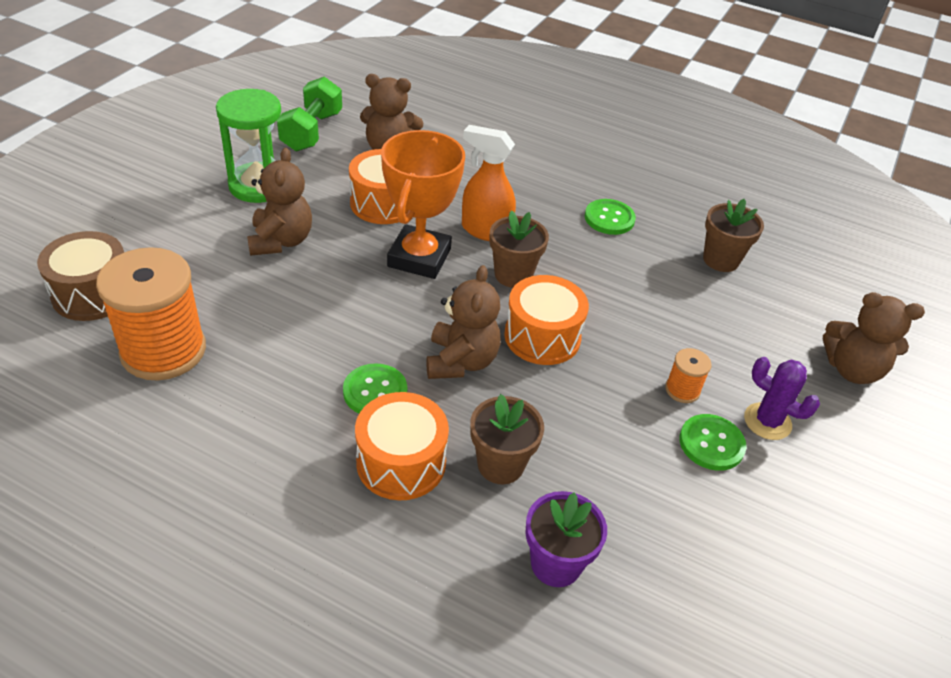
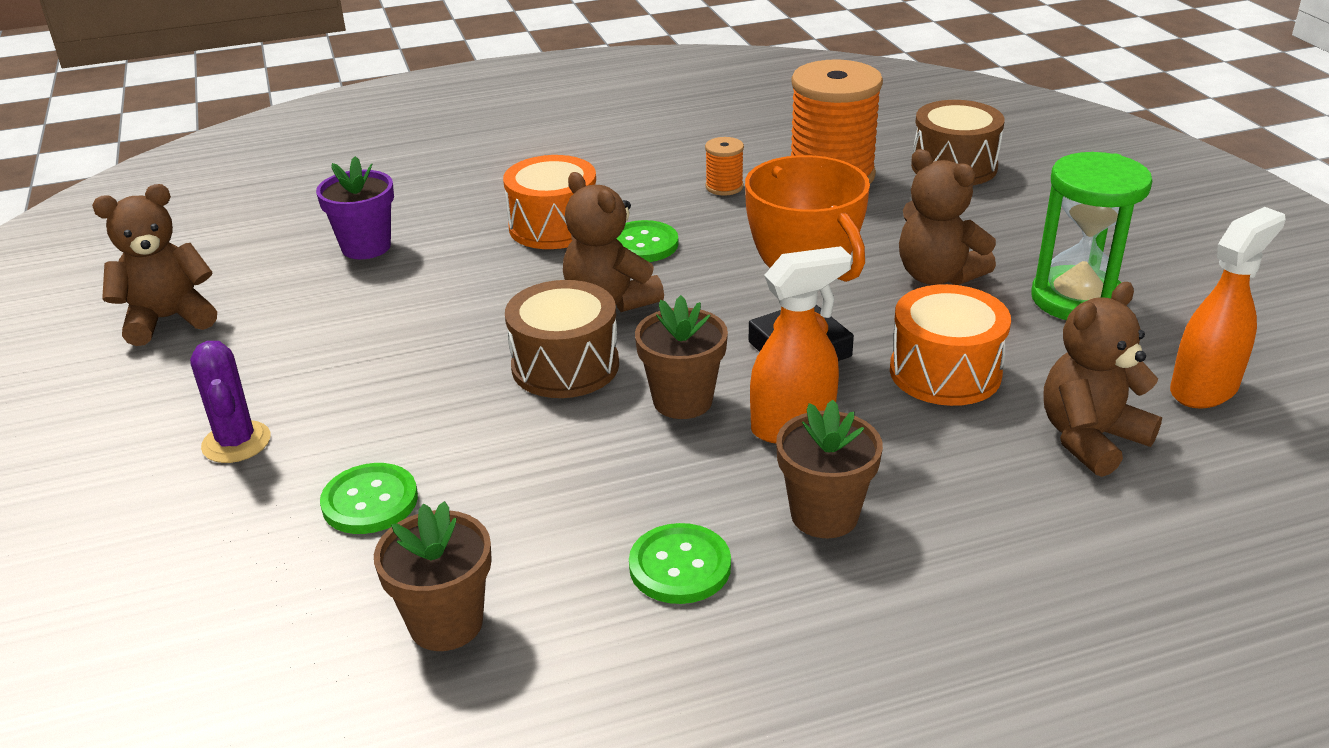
camera: 140 degrees right, 10 degrees down
(311, 131) = (1204, 389): green dumbbell -> orange spray bottle
(500, 465) = (476, 266): brown flower pot -> brown flower pot (824, 515)
(542, 336) = (565, 366): orange drum -> brown drum
(682, 390) = (360, 413): orange spool -> orange spool (724, 187)
(711, 444) = (290, 386): green button -> green button (370, 501)
(767, 421) = (236, 442): purple cactus -> purple cactus turned 75 degrees clockwise
(852, 369) = (139, 578): brown teddy bear -> brown teddy bear (168, 319)

